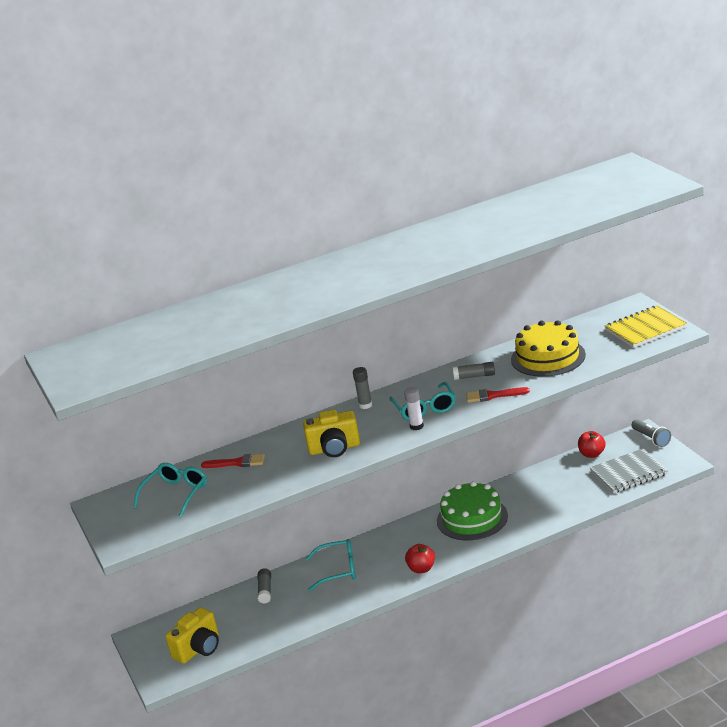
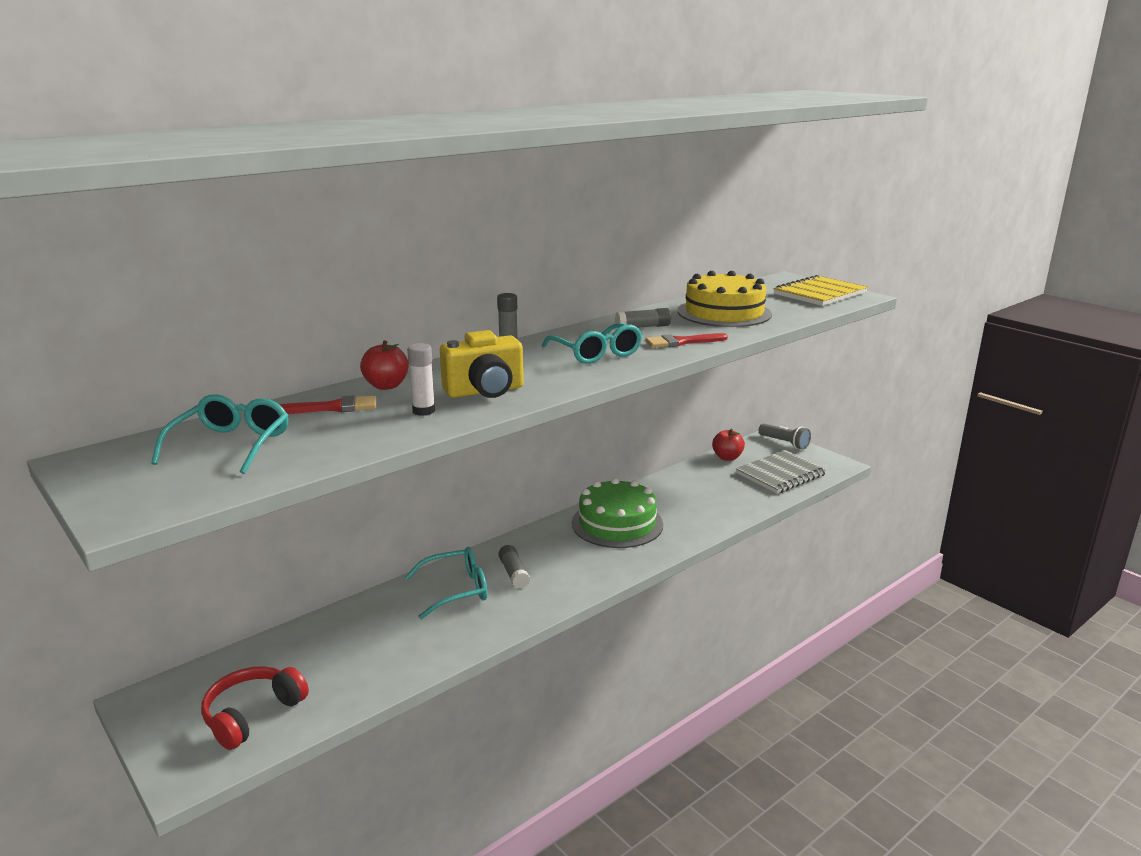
camera: 20 degrees left, 5 degrees down
(199, 649) = (252, 715): yellow camera -> red headphones
(265, 590) = (352, 621): grey glue stick -> grey glue stick (514, 573)
(416, 426) = (596, 369): white glue stick -> white glue stick (423, 411)
(421, 569) = (575, 583): red apple -> red apple (386, 386)

